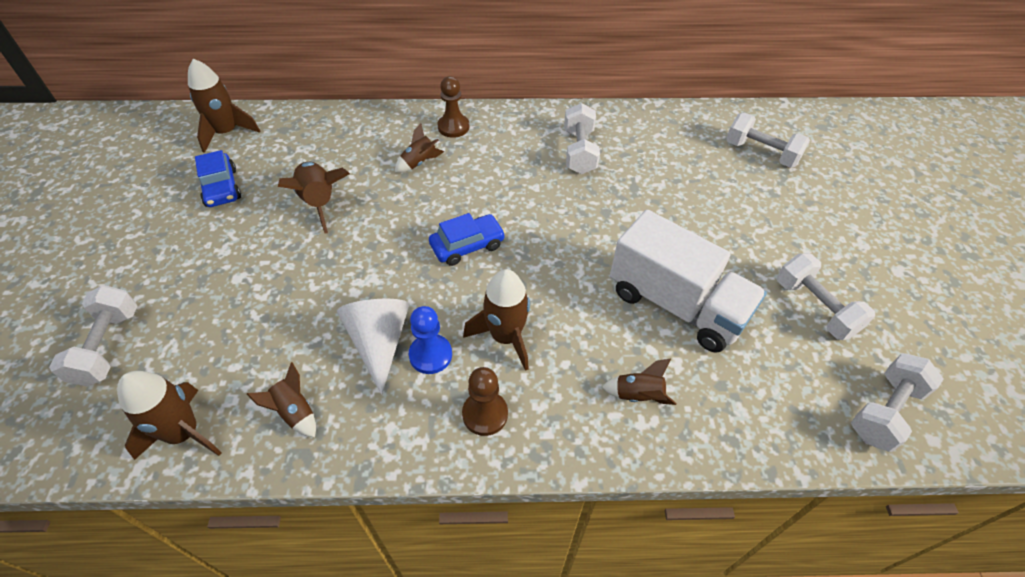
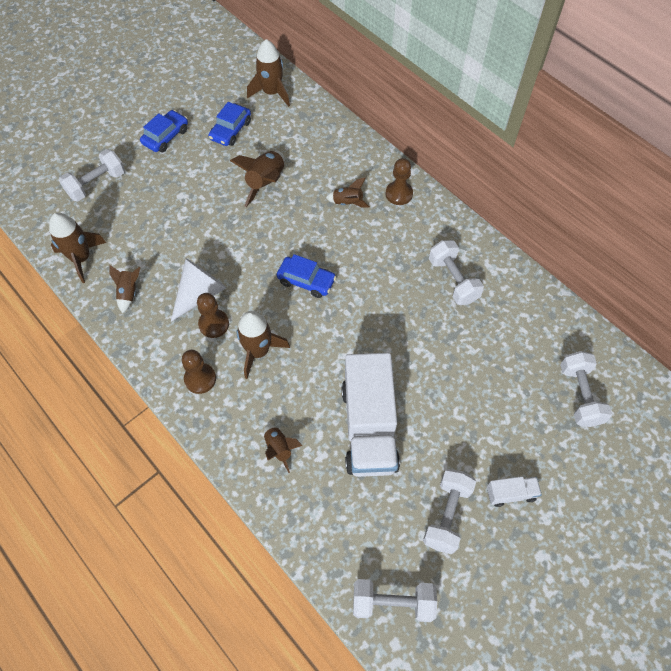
camera: 50 degrees right, 10 degrees up
(147, 242) = (166, 136): none -> blue car
(430, 355) = (214, 324): blue pawn -> brown pawn
(579, 152) = (453, 280): white dumbbell -> white dumbbell turned 75 degrees counterclockwise
(823, 251) = (510, 493): none -> white truck

